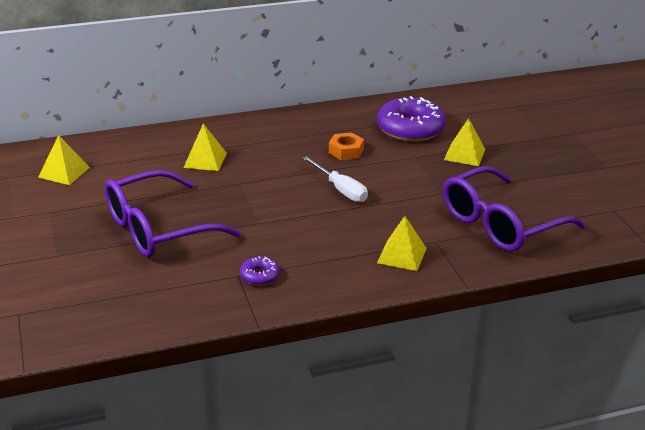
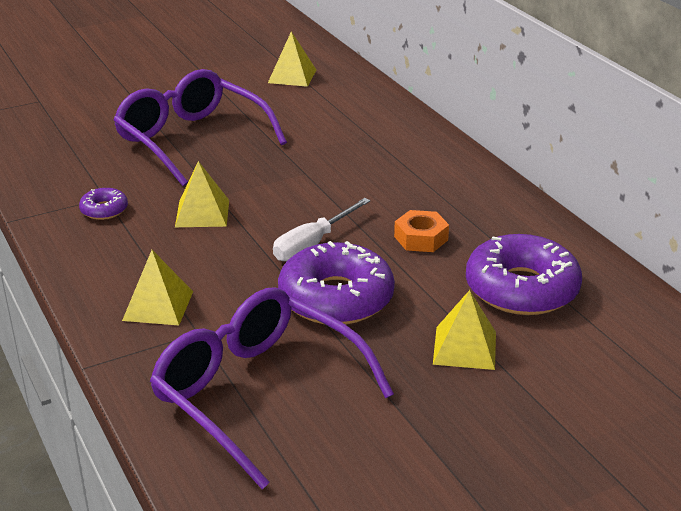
camera: 80 degrees right, 0 degrees up
(205, 160) = (351, 145): yellow pyramid -> yellow pyramid (202, 213)
(407, 188) = (336, 298): none -> purple donut

